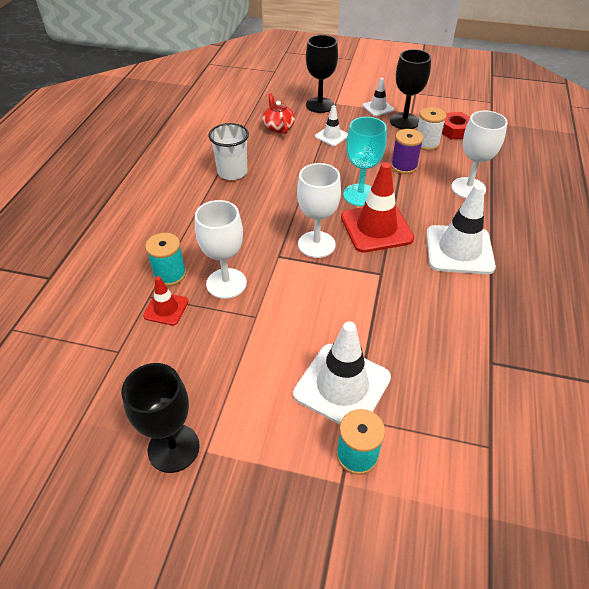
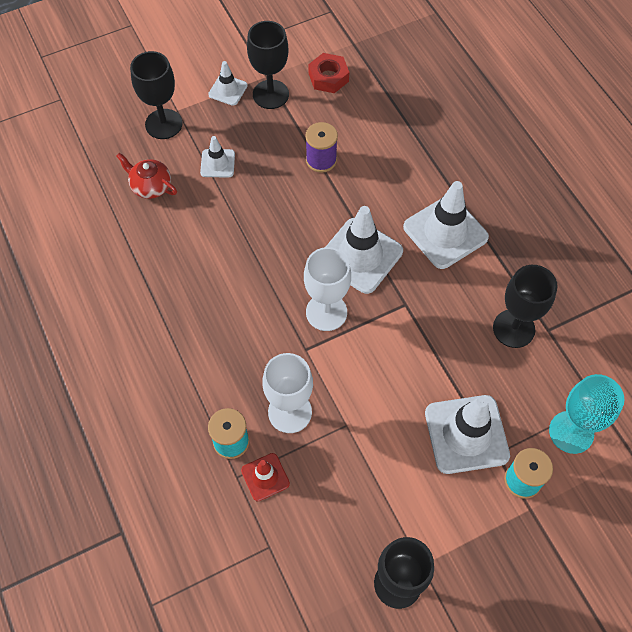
camera: 40 degrees left, 15 degrees up
(232, 172) = (164, 281): white cup -> none
(360, 195) = (313, 225): turquoise goblet -> turquoise goblet (571, 432)
(376, 228) = (360, 256): red traffic cone -> white traffic cone
(426, 143) = (317, 114): white spool -> none
(458, 342) = (513, 328): none -> black goblet
(468, 188) = (398, 151): white goblet -> none

